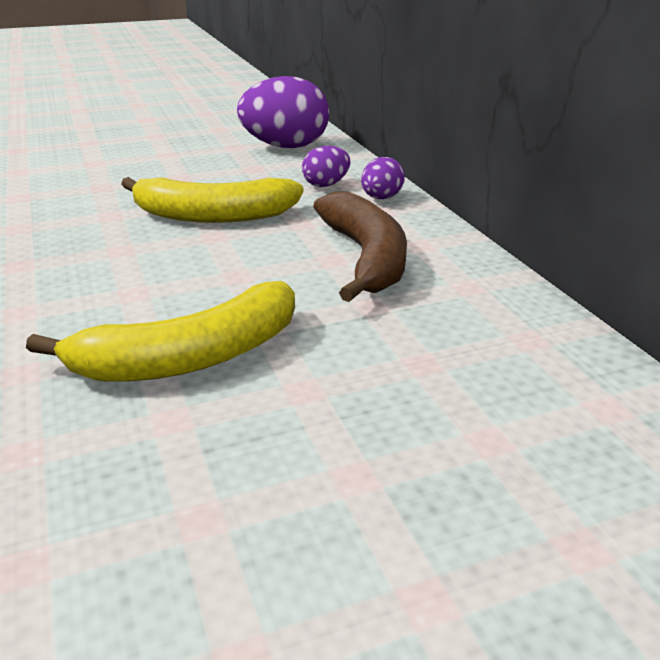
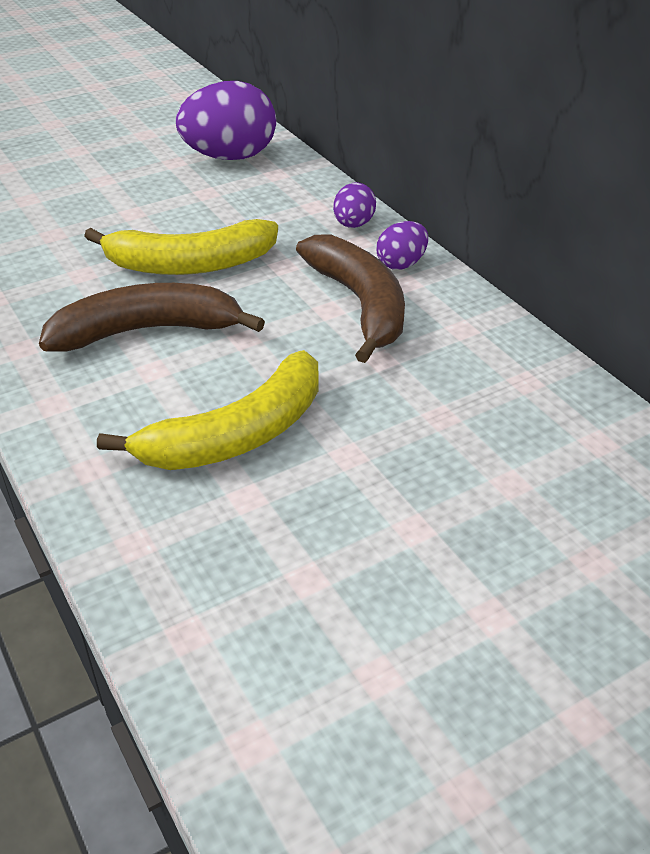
camera: 10 degrees left, 10 degrees up
(145, 262) = (147, 331): none -> brown banana
(326, 184) = (291, 210): purple egg -> purple egg (401, 264)

